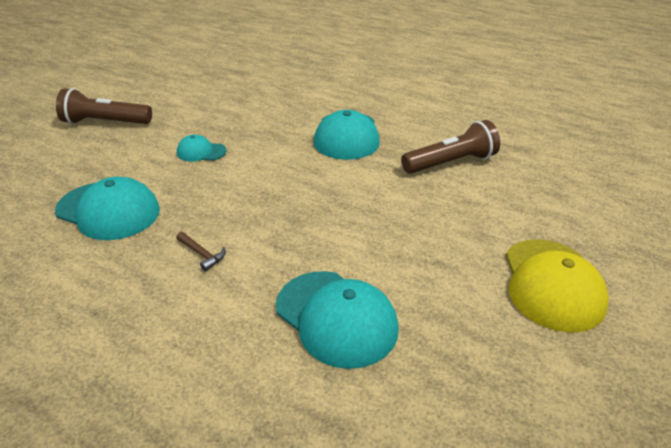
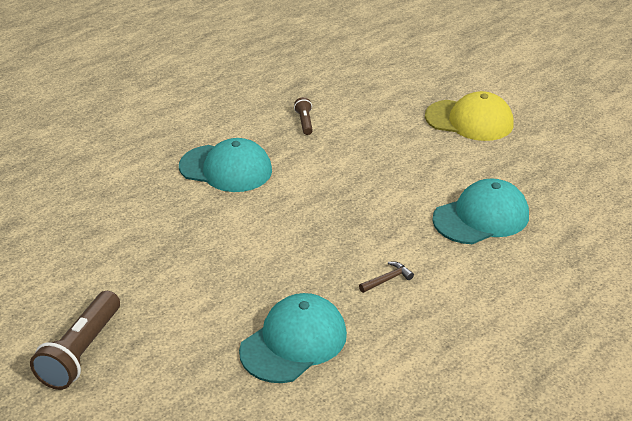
camera: 75 degrees left, 0 degrees up
(201, 152) = (205, 270): turquoise cap -> none
(450, 163) = (304, 122): brown flashlight -> brown flashlight, size x0.51

